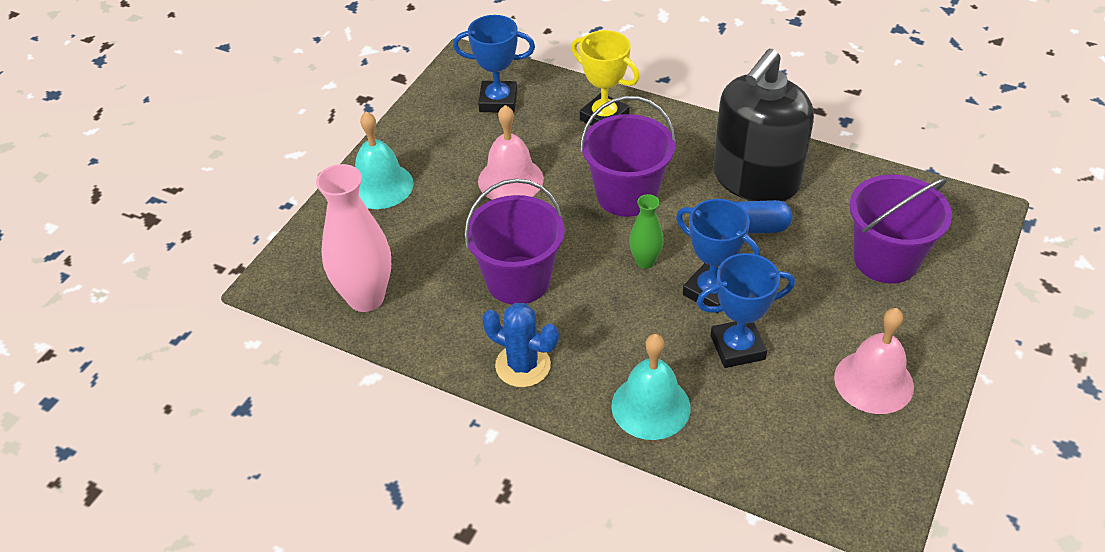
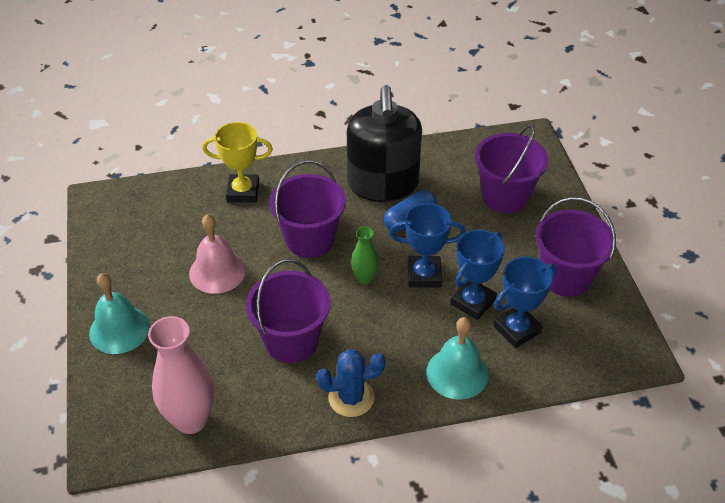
camera: 40 degrees left, 0 degrees up
(498, 101) = (152, 218): blue trophy -> blue trophy (517, 329)
(873, 381) = (566, 277): pink bell -> purple bucket

